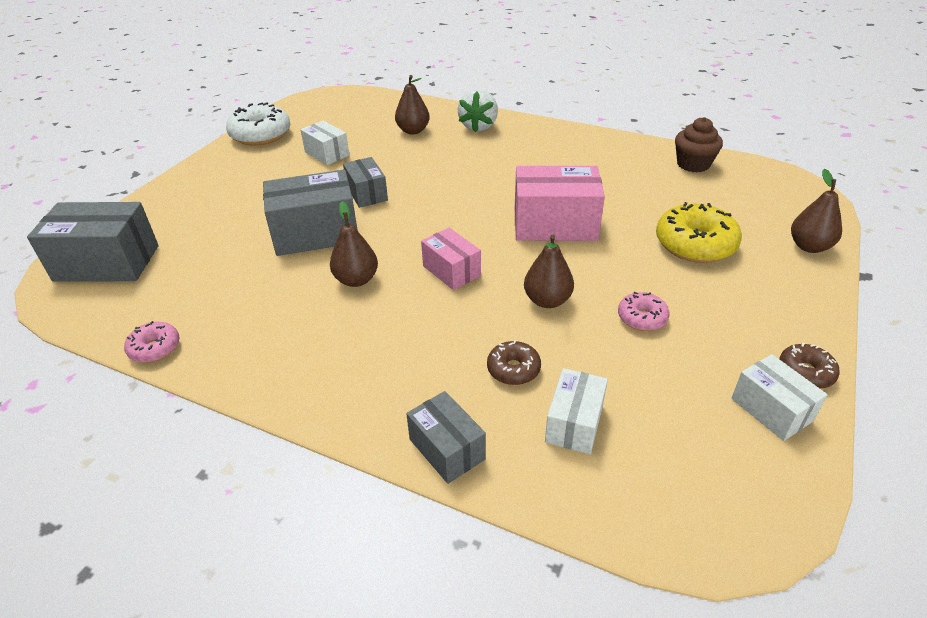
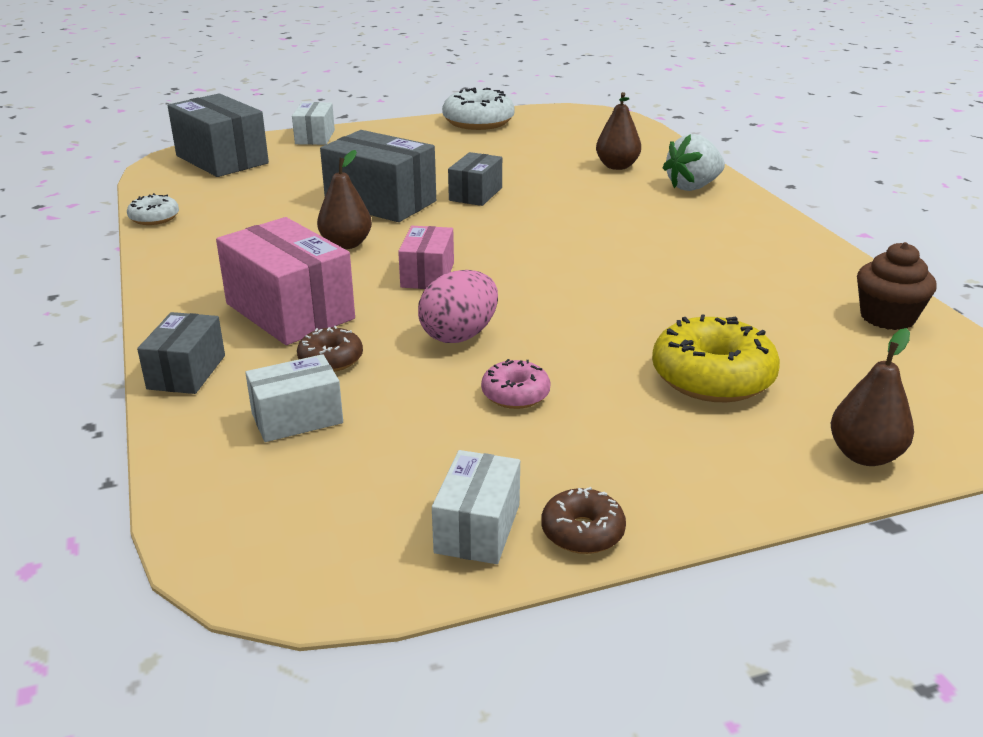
camera: 45 degrees right, 10 degrees down
(155, 348) = (154, 218): pink donut -> white donut
(327, 154) = (503, 154): white box -> white box (315, 137)
(547, 300) = (459, 335): brown pear -> pink egg
(555, 224) = (594, 290): pink box -> pink box (290, 311)

